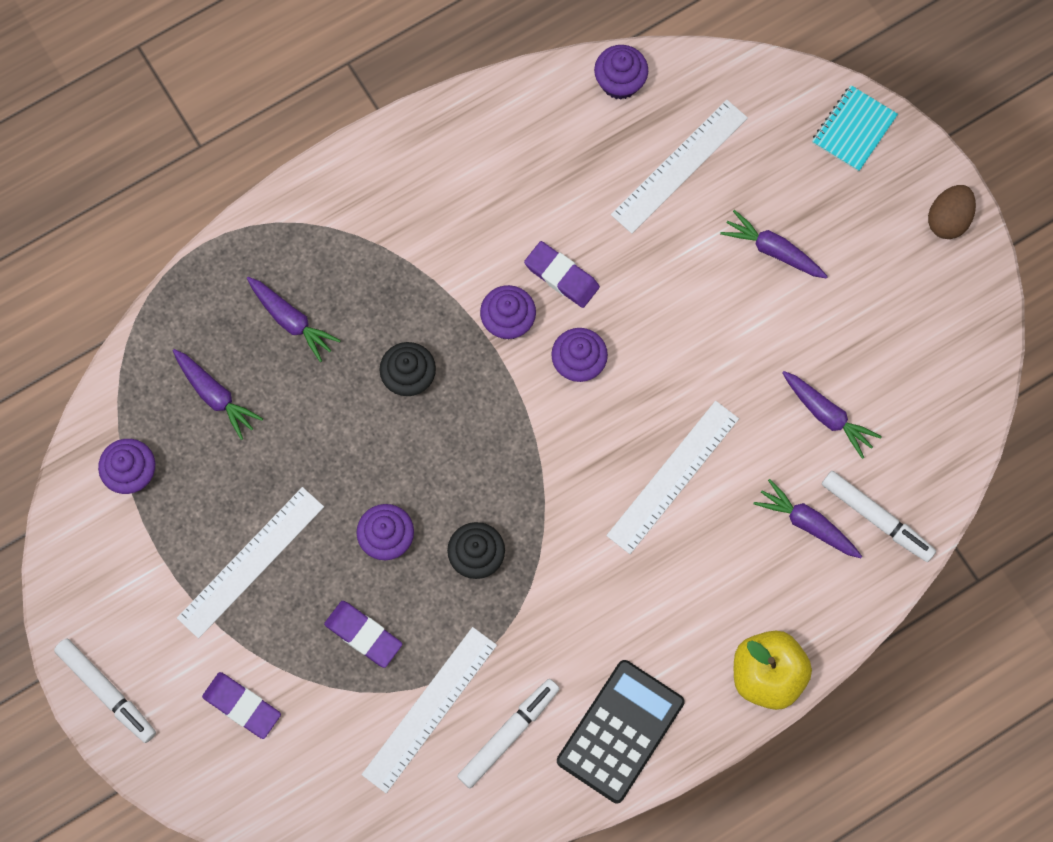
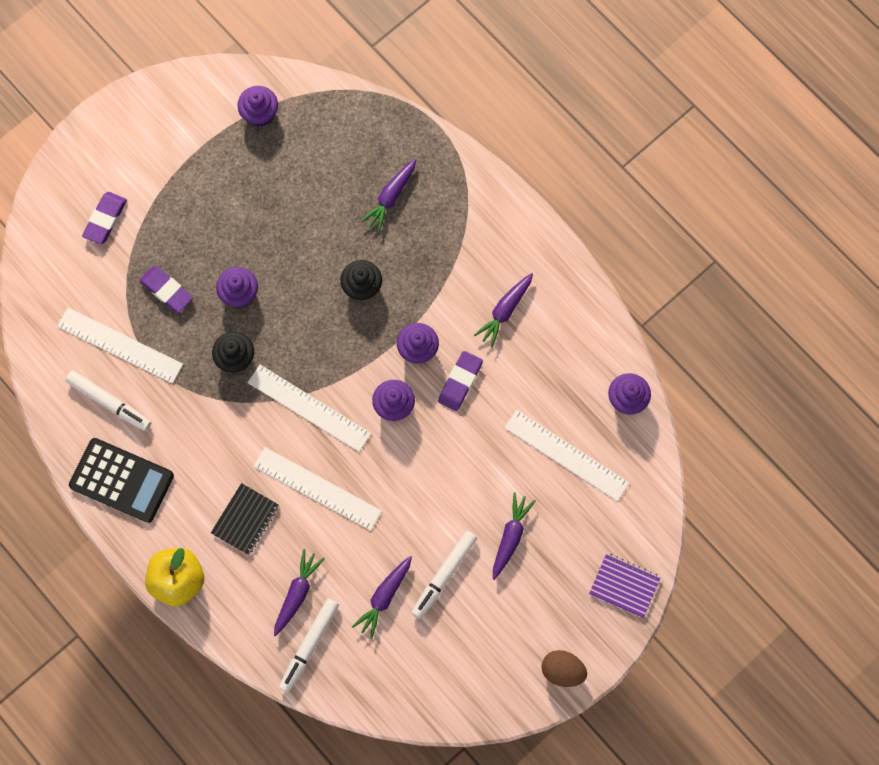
camera: 80 degrees right, 0 degrees up
(107, 692) = (103, 129): white marker -> white marker (444, 575)
(216, 395) = (325, 157): purple carrot -> purple carrot (505, 311)
(251, 562) = (208, 205): white ruler -> white ruler (309, 408)
(363, 635) = (166, 290): purple eraser -> purple eraser turned 75 degrees counterclockwise
(699, 575) = (245, 519): none -> black notebook
(853, 129) = (624, 585): turquoise notebook -> purple notebook

